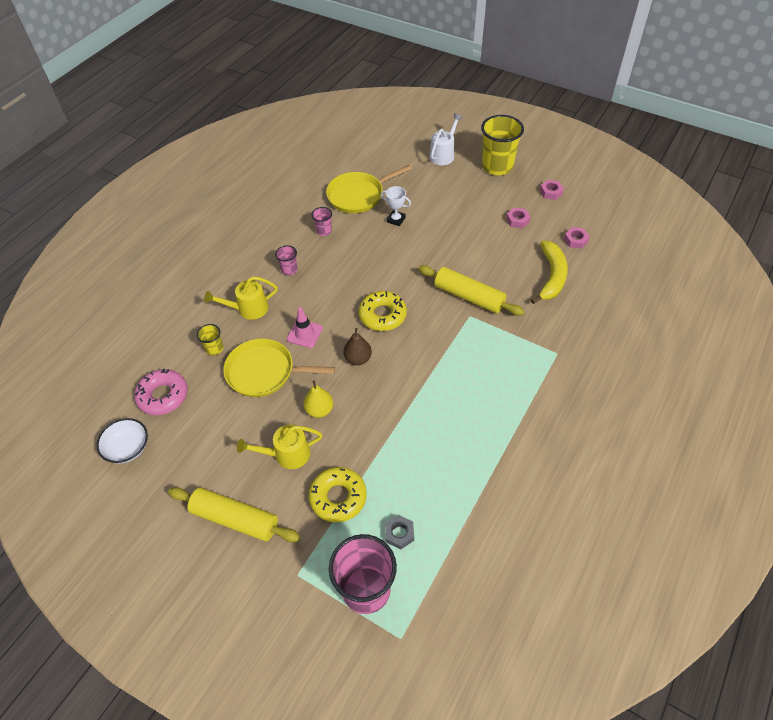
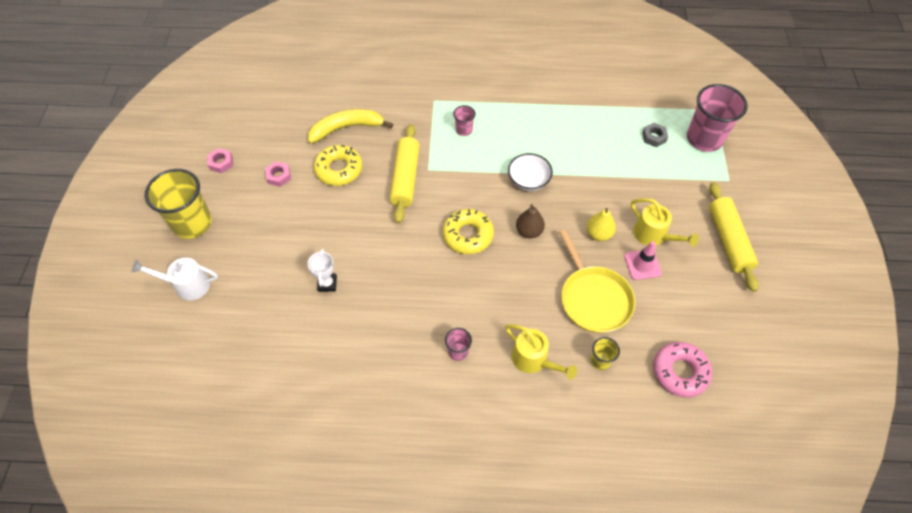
camera: 120 degrees left, 5 degrees up
(128, 448) = (746, 363): white bowl -> white bowl (528, 180)
(304, 333) = (530, 289): pink traffic cone -> pink traffic cone (642, 264)
(324, 231) = (380, 349): pink cup -> pink cup (464, 130)
(338, 497) = (658, 184): yellow donut -> yellow donut (339, 169)
(358, 195) = (302, 343): yellow pan -> none
(576, 240) = (288, 124): pink nut -> none

